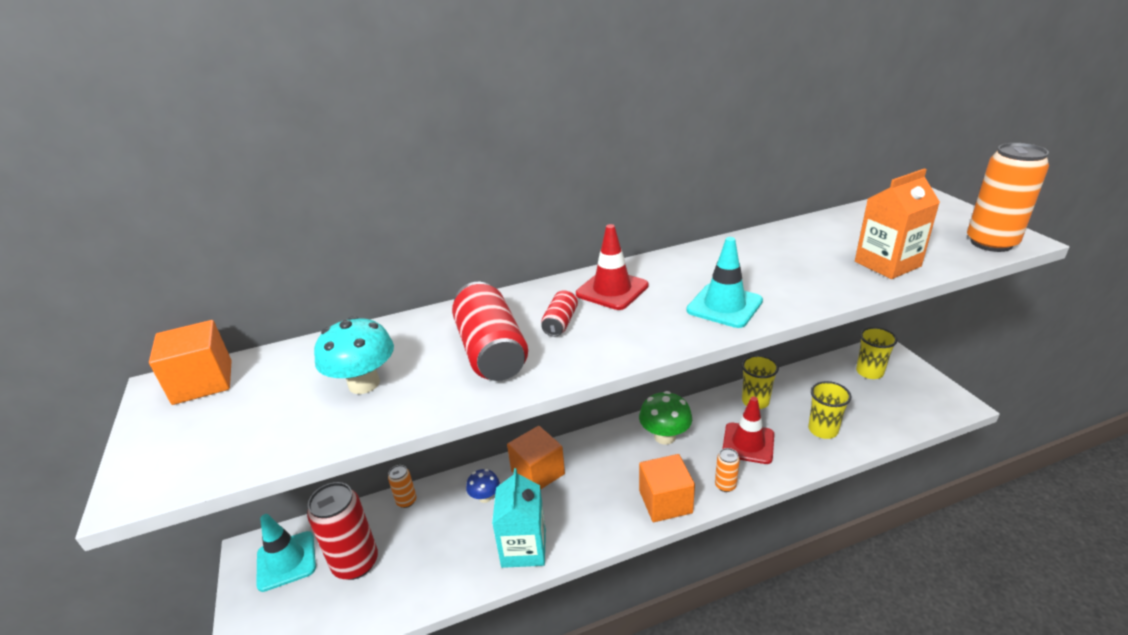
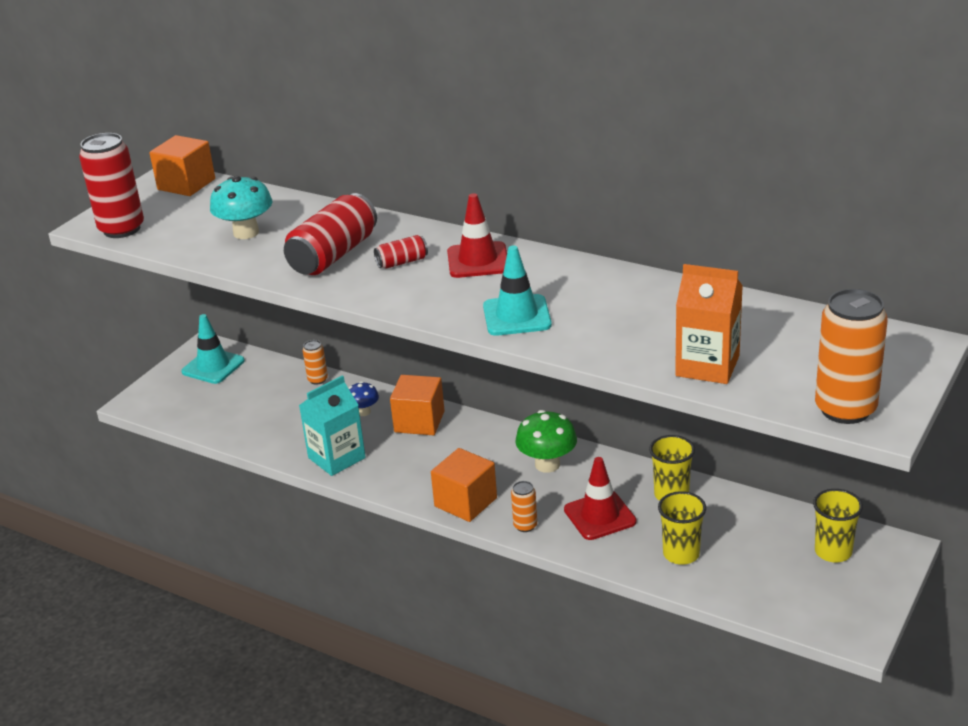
camera: 50 degrees right, 0 degrees up
(356, 563) = (242, 395): red can -> red can (122, 229)

